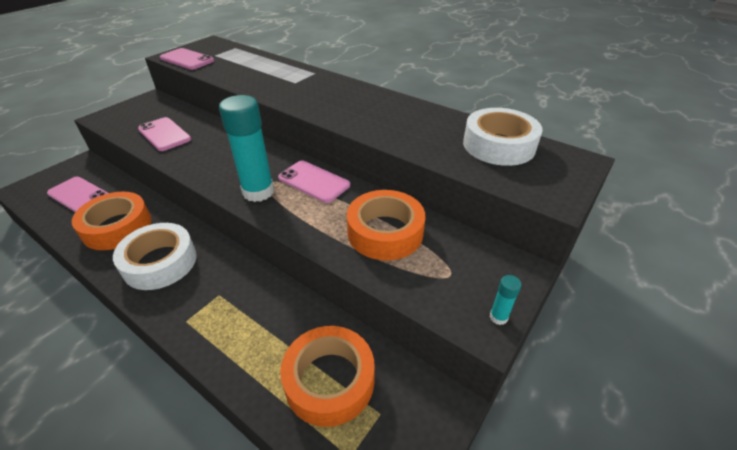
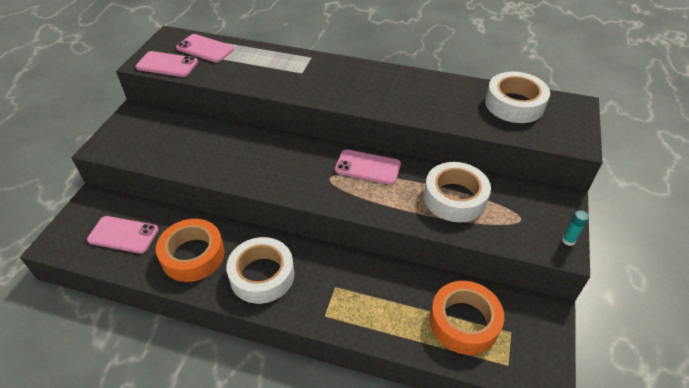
camera: 20 degrees left, 5 degrees up
(164, 134) = (188, 152): pink phone -> pink phone (205, 49)
(258, 192) = (328, 189): turquoise glue stick -> none
(385, 232) = (455, 198): orange tape -> white tape

